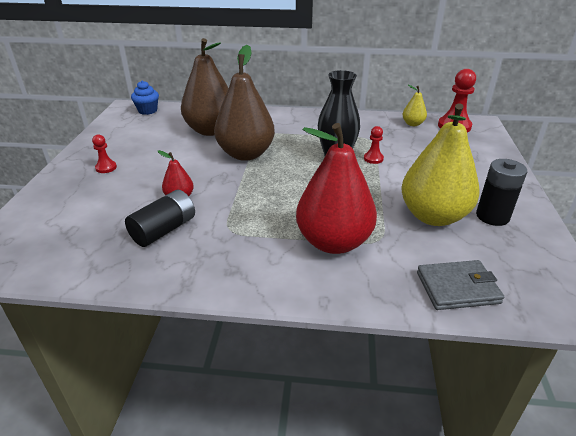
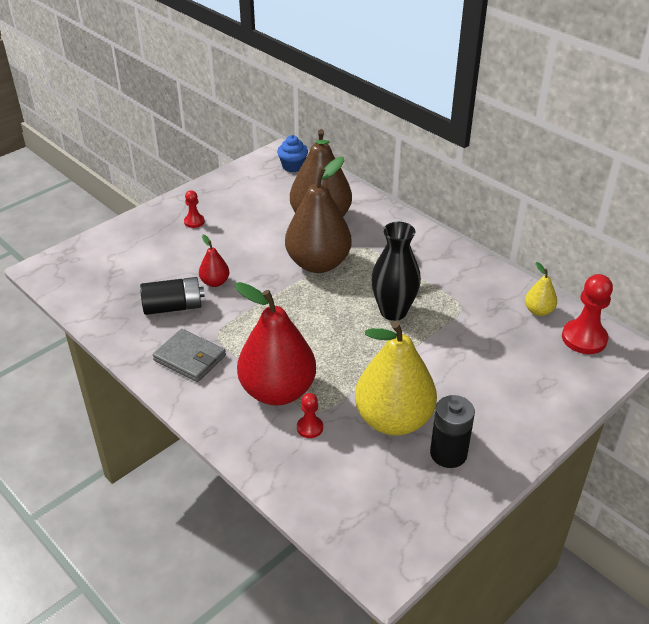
camera: 40 degrees right, 5 degrees up
(373, 158) = (429, 331): red pawn -> red pawn (310, 428)
(457, 287) = (316, 486): grey wallet -> grey wallet (190, 358)

